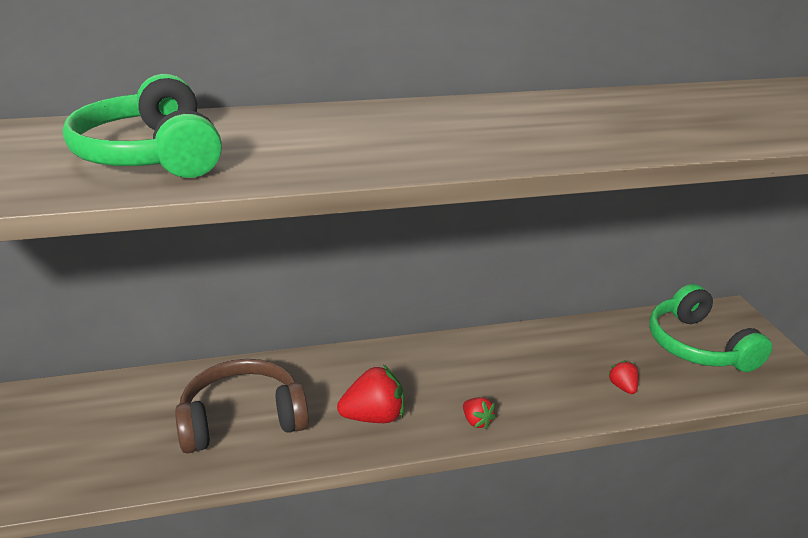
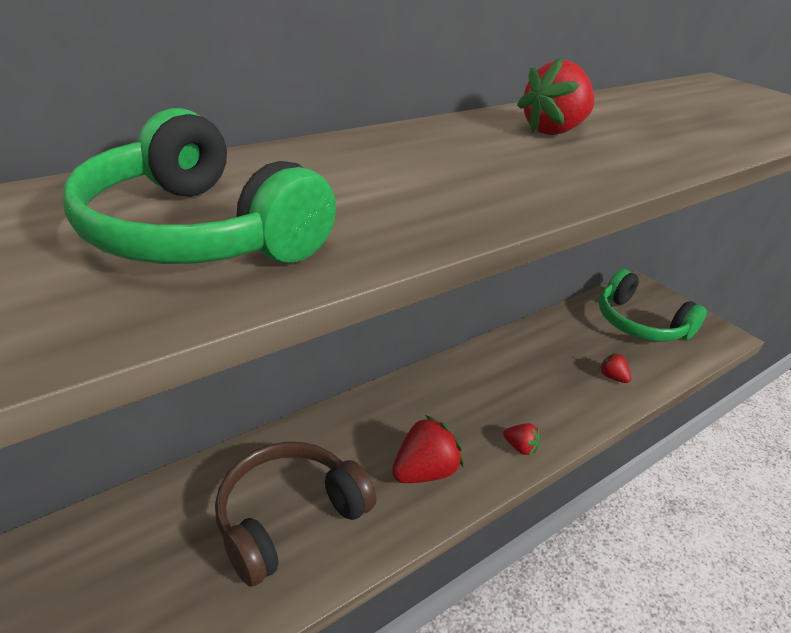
camera: 25 degrees left, 5 degrees up
(515, 117) = (553, 131): none -> red strawberry

